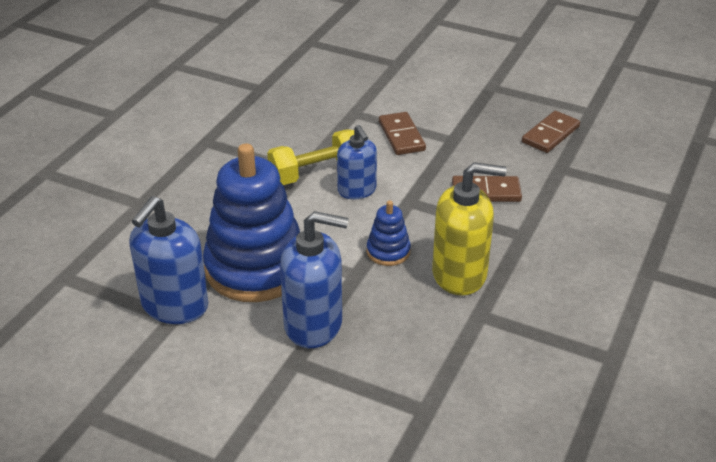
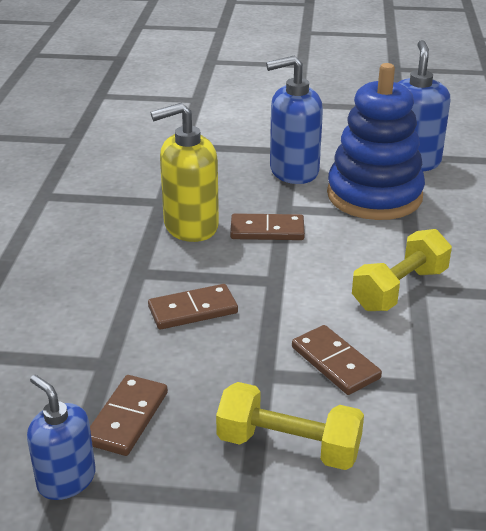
camera: 160 degrees right, 5 degrees down
(357, 190) = (339, 280): blue soap dispenser -> blue soap dispenser (66, 479)
(388, 251) = (267, 230): blue stacking toy -> brown domino
(457, 102) = (288, 446): none -> yellow dumbbell

